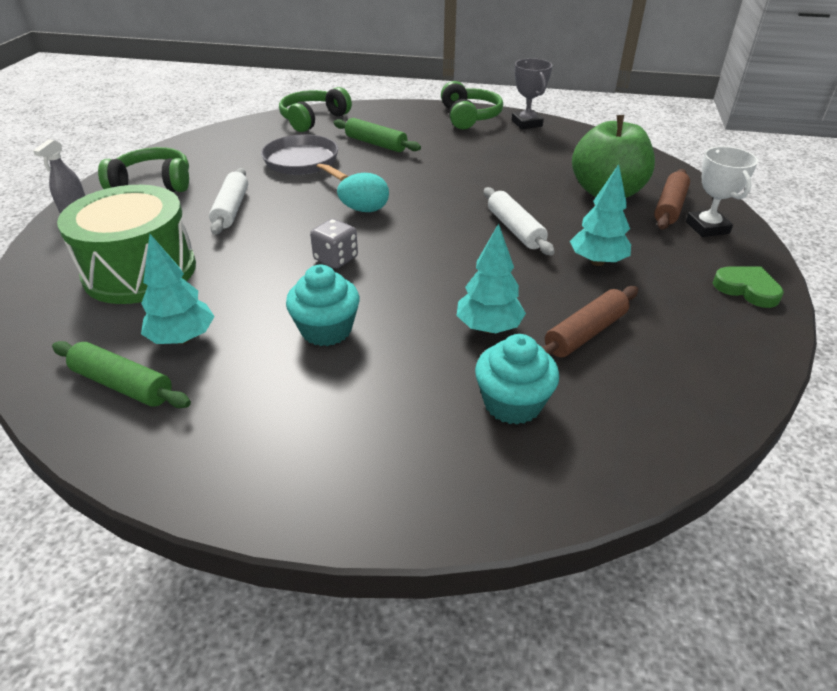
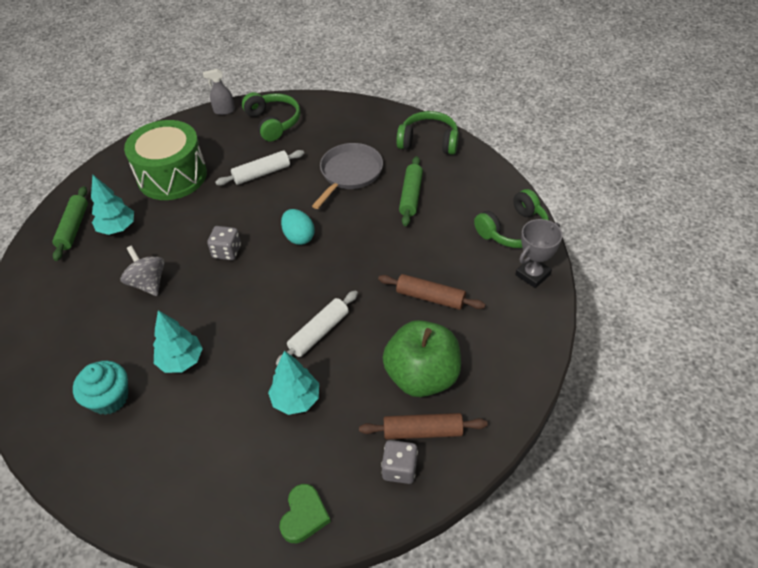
camera: 65 degrees right, 10 degrees up
(326, 330) = (148, 283): turquoise cupcake -> grey spinning top
(585, 333) = (196, 417): brown rolling pin -> brown rolling pin (430, 297)
(707, 227) = (399, 469): white trophy -> grey dice

